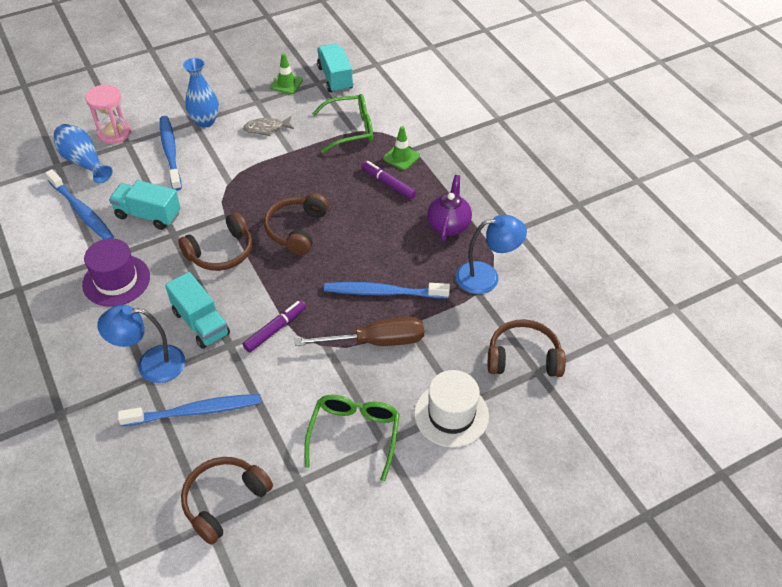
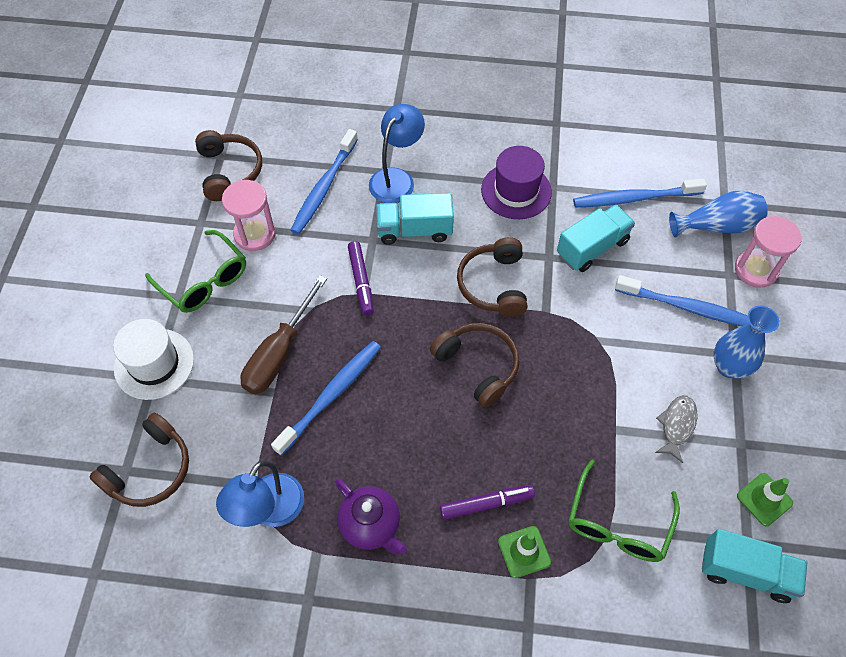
camera: 125 degrees right, 10 degrees up
(281, 430) = (255, 234): none -> pink hourglass

